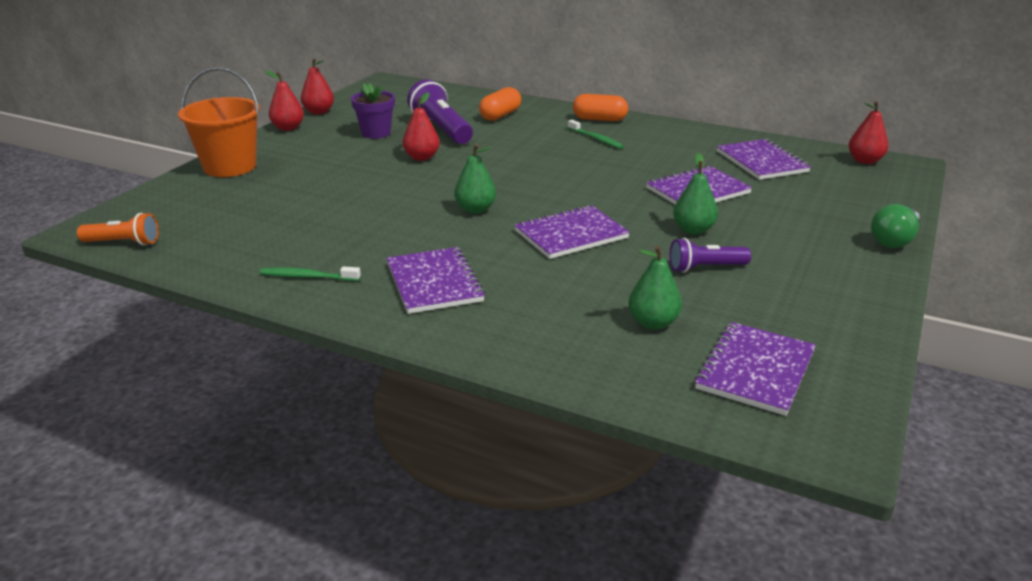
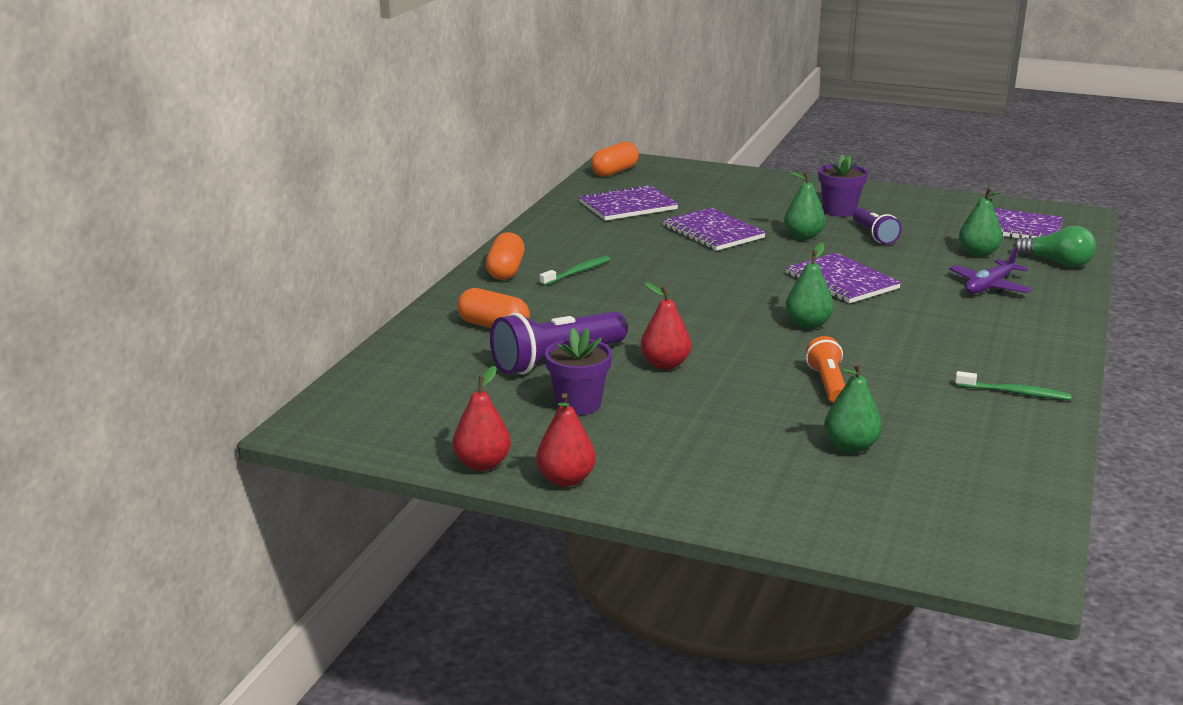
camera: 95 degrees left, 5 degrees down
(123, 243) = (1025, 526): orange flashlight -> orange flashlight (827, 384)
(230, 167) = (745, 500): orange bucket -> none
(268, 202) = (850, 447): none -> green pear
(307, 277) = (1015, 393): green toothbrush -> green toothbrush turned 75 degrees counterclockwise
(434, 282) = (978, 333): purple notebook -> none
(550, 311) = (989, 286): none -> purple plane
(784, 258) = (839, 211): none -> purple flower pot
(864, 161) = (614, 172): red pear -> orange capsule
(894, 240) = (784, 178): green light bulb -> green light bulb (1057, 262)

